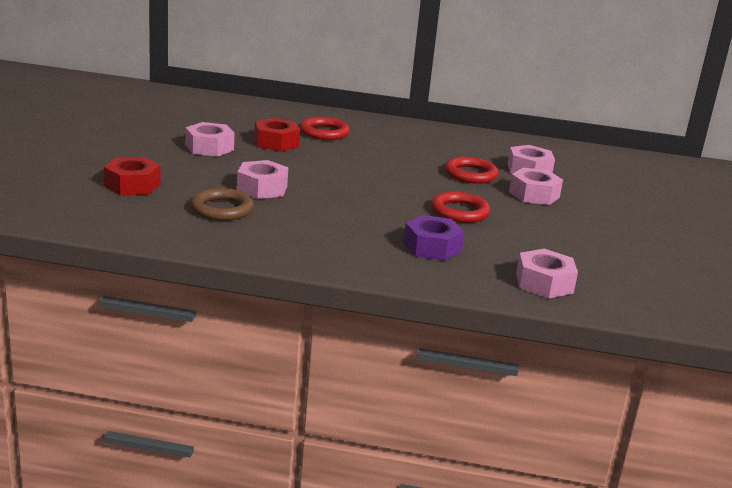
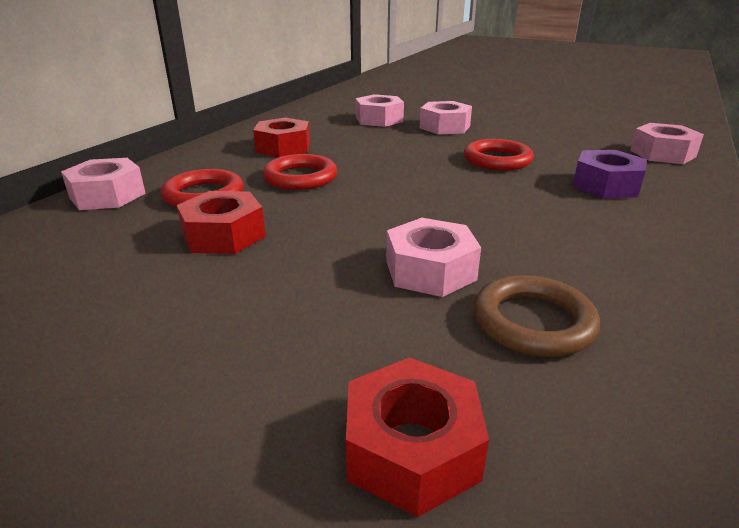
camera: 70 degrees left, 5 degrees up
(209, 147) = (209, 305): pink nut -> pink nut (107, 195)
(424, 143) = (283, 147): none -> red nut
(470, 174) = (388, 141): red ring -> red ring (300, 177)

